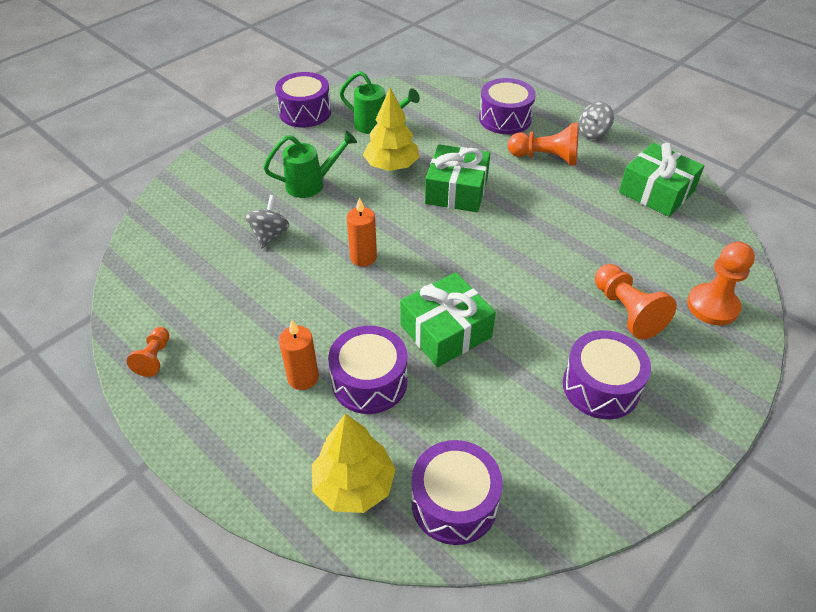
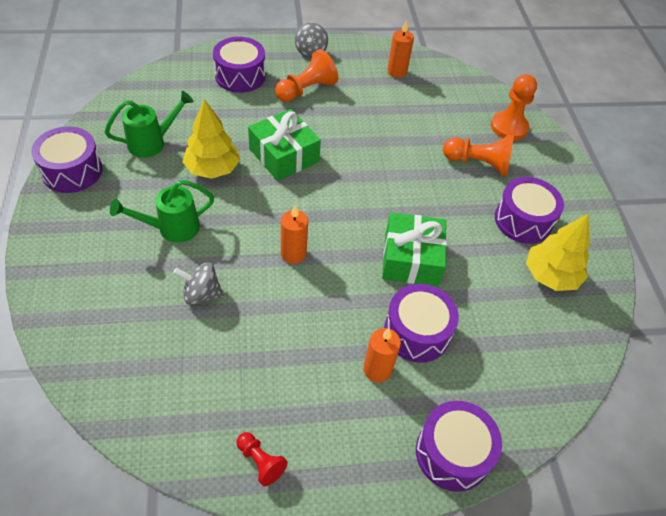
camera: 55 degrees left, 5 degrees up
(154, 358) = (260, 461): orange pawn -> red pawn
(270, 235) = (201, 294): grey spinning top -> grey spinning top turned 45 degrees counterclockwise
(311, 184) = (172, 228): green watering can -> green watering can turned 135 degrees counterclockwise
(354, 485) = (496, 400): yellow tree -> yellow tree (550, 275)
(454, 502) = (550, 354): purple drum -> purple drum (452, 453)
(656, 191) = (397, 71): green gift -> orange candle

